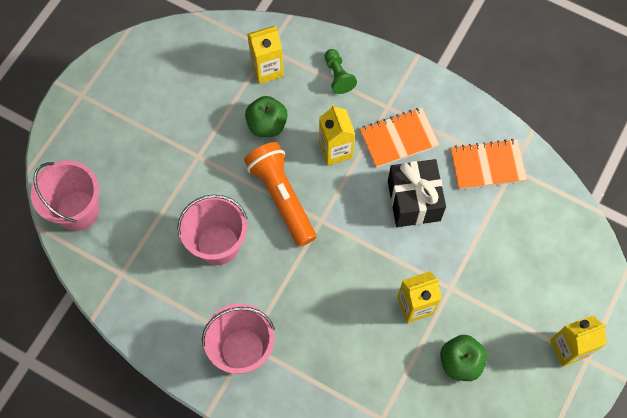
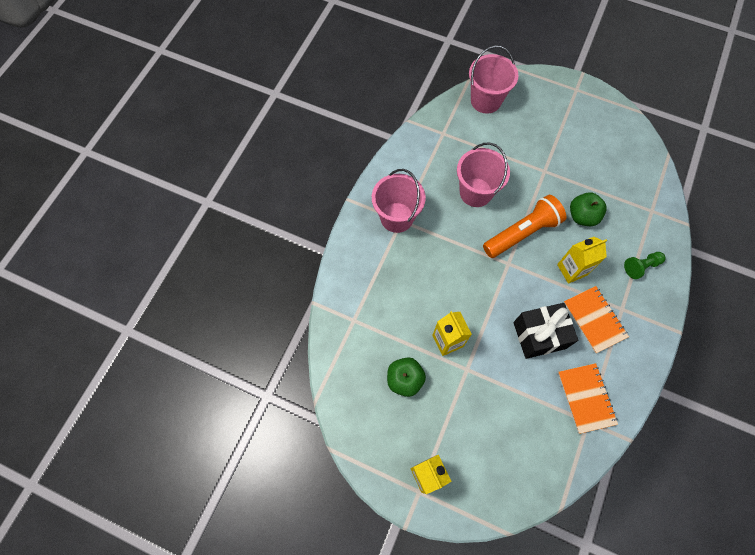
camera: 85 degrees right, 0 degrees up
(267, 69) = (632, 211): yellow carton -> none

